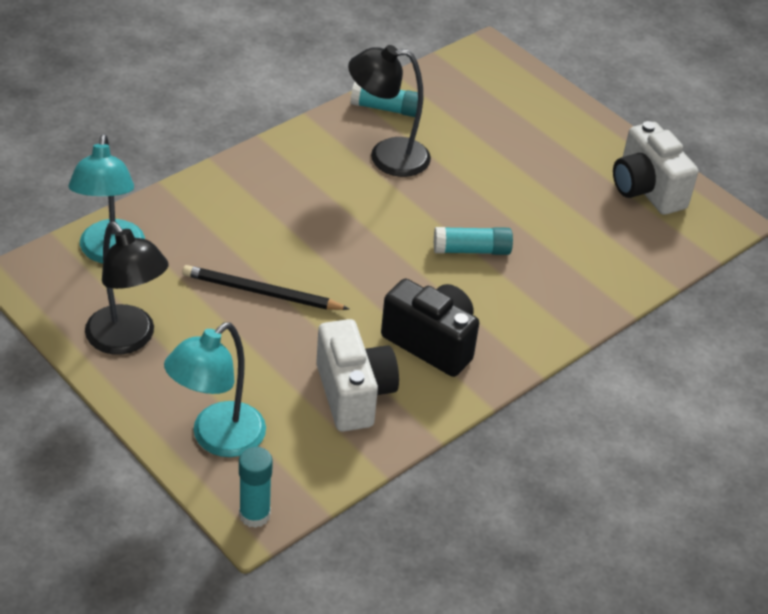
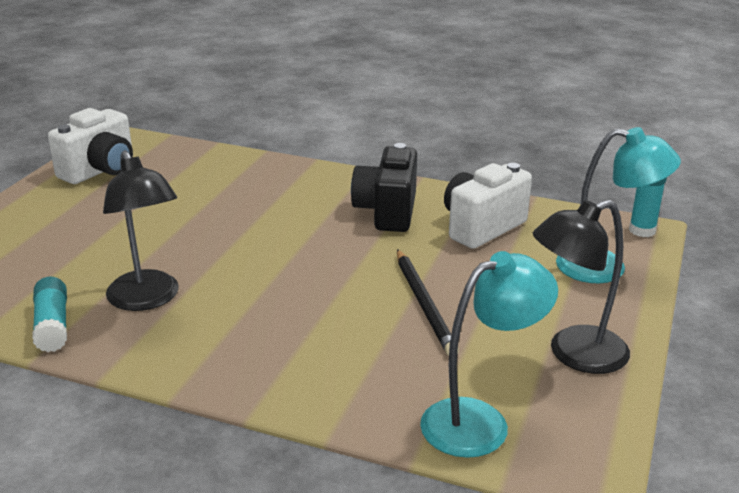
camera: 115 degrees left, 15 degrees down
(128, 339) = (574, 354): black lamp -> black lamp turned 135 degrees counterclockwise
(471, 250) = (255, 222): turquoise glue stick -> none

